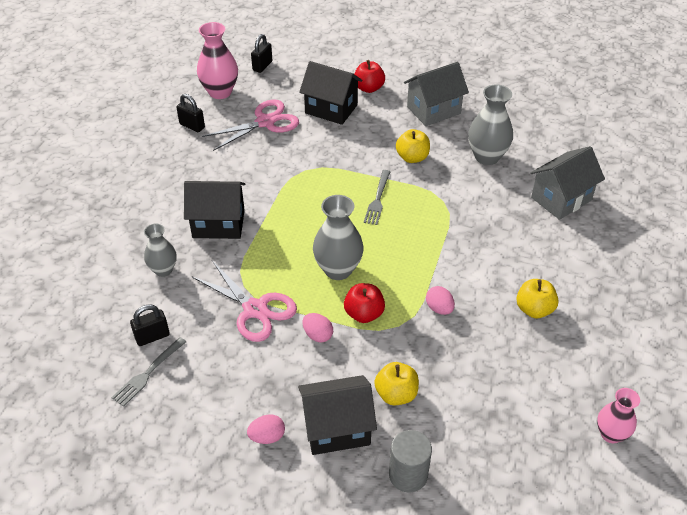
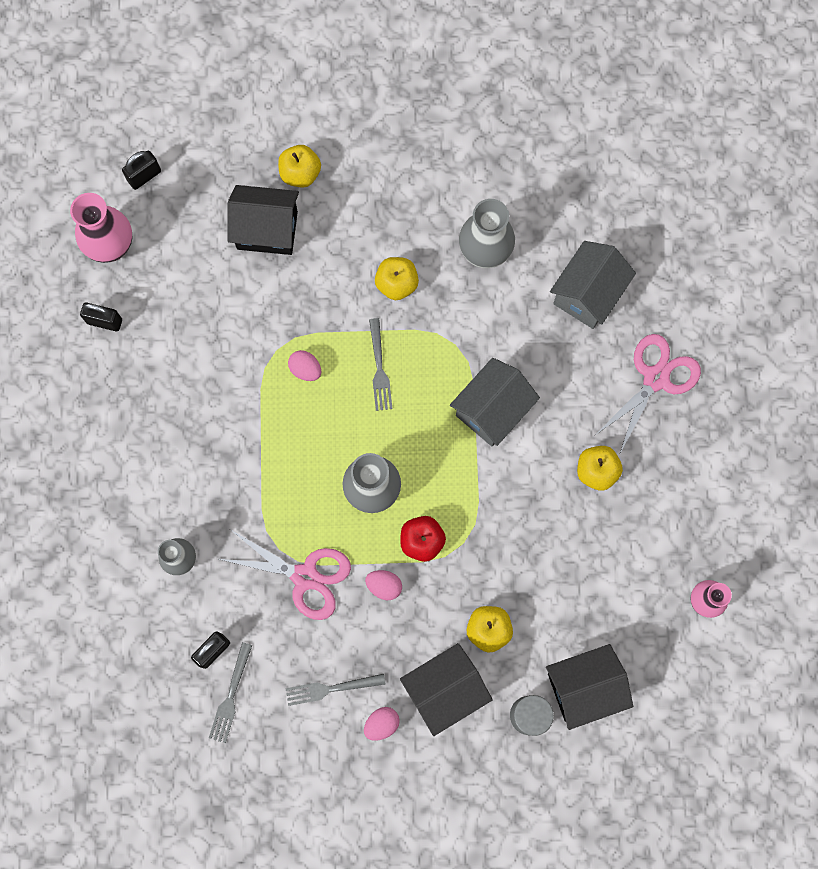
camera: 20 degrees left, 30 degrees up
(218, 224) = (211, 471): black house -> black house (584, 687)
(236, 395) = (331, 688): none -> grey fork
(262, 66) = (144, 176): black padlock -> black padlock turned 45 degrees clockwise
(265, 122) = (194, 283): pink scissors -> pink scissors (656, 379)
(369, 88) = (300, 173): red apple -> yellow apple
(433, 110) = (396, 189): grey house -> grey house (492, 410)
(439, 308) = (498, 505): pink egg -> pink egg (305, 369)

